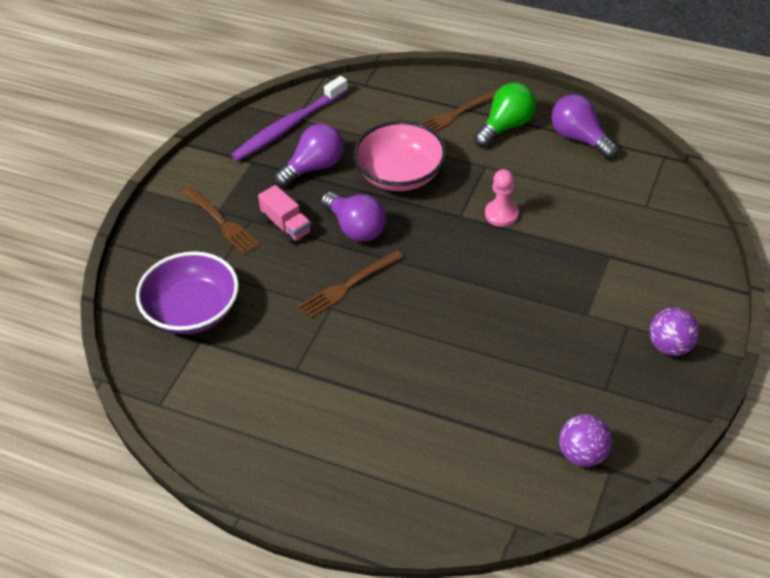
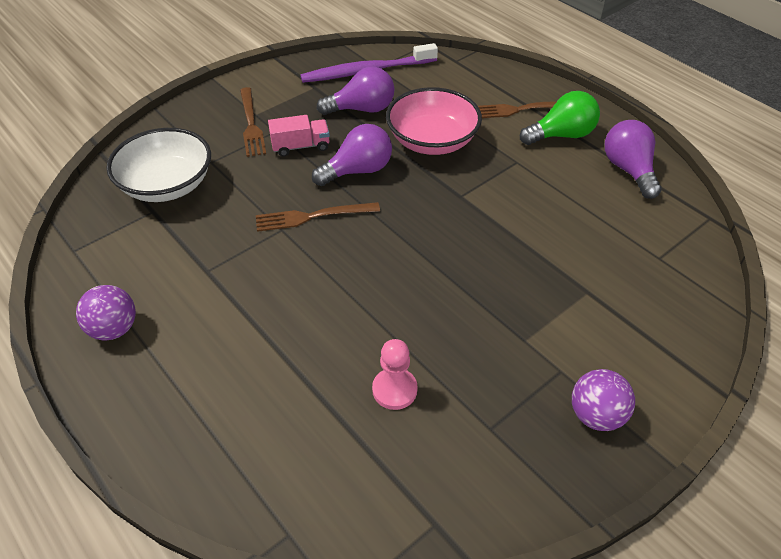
camera: 25 degrees right, 0 degrees up
(192, 311) = (167, 185): purple bowl -> white bowl
(286, 225) = (300, 146): pink truck -> pink truck turned 90 degrees counterclockwise
(356, 228) = (358, 171): purple light bulb -> purple light bulb turned 105 degrees counterclockwise
(501, 214) = (502, 209): pink pawn -> pink pawn (394, 390)
(583, 454) = (416, 491): purple ball -> purple ball (114, 329)

